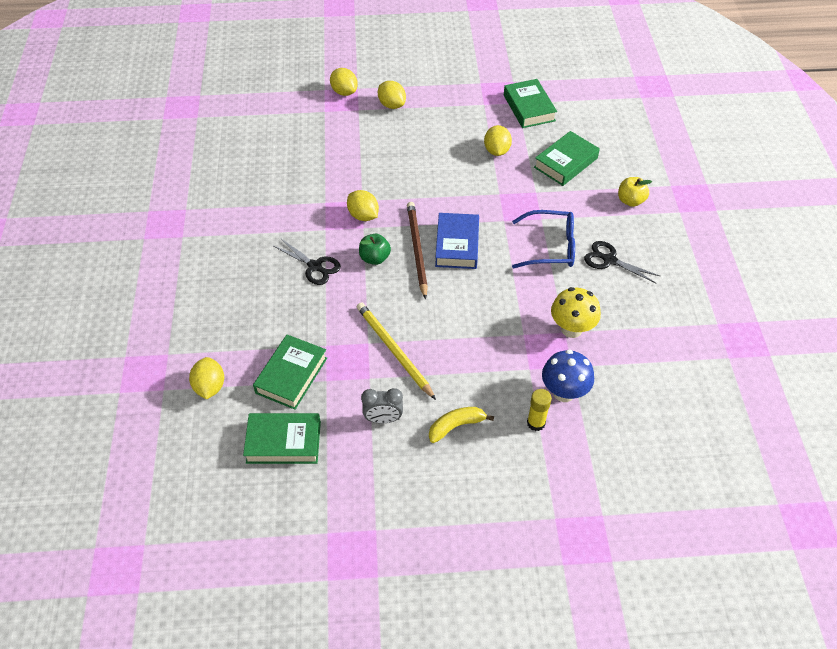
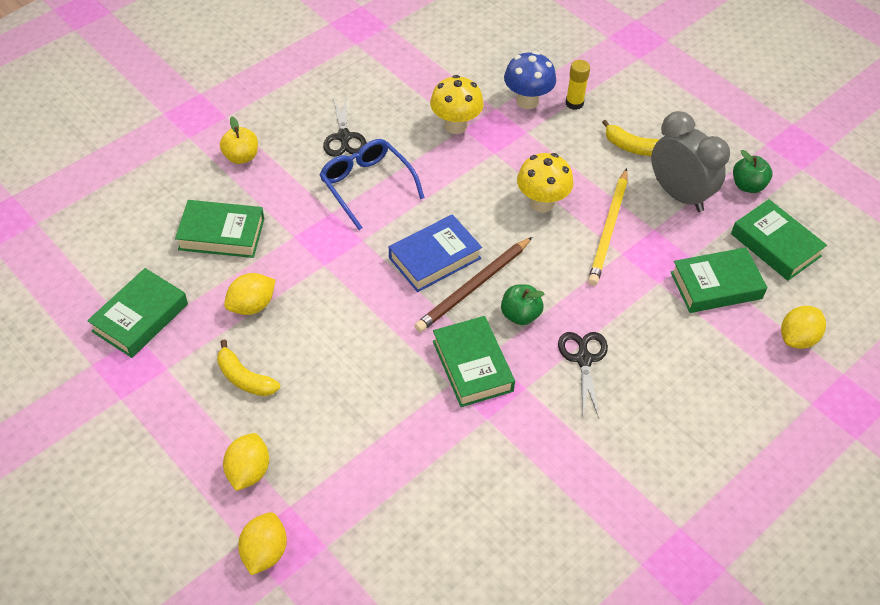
camera: 130 degrees left, 0 degrees up
(349, 474) = (748, 185): none -> green apple
(363, 216) = (472, 366): yellow lemon -> green book
(383, 419) = (679, 195): grey clock -> grey clock, size x1.77
(449, 127) = (244, 378): none -> yellow banana
(452, 329) = (542, 203): none -> yellow mushroom

